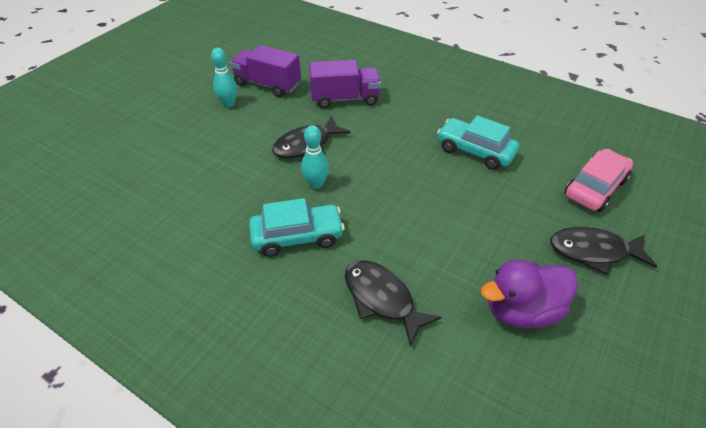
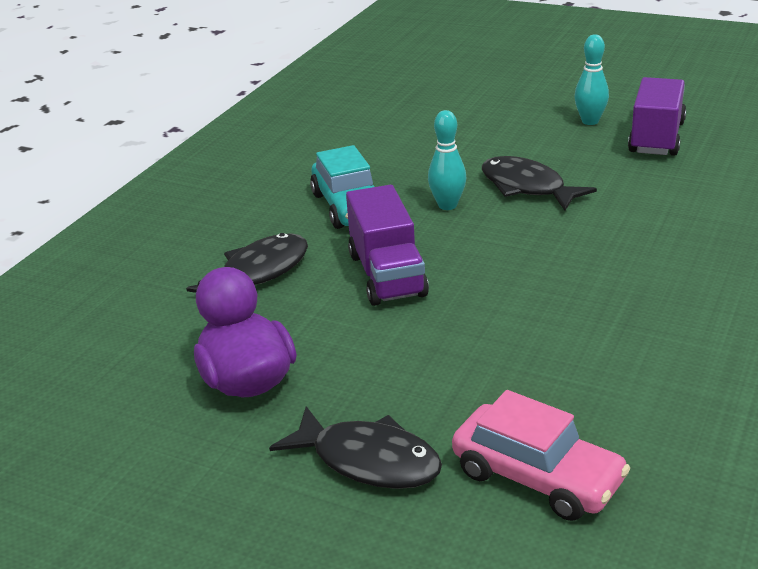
camera: 85 degrees right, 15 degrees down
(345, 99) = (661, 201): purple truck -> purple truck (387, 275)
(475, 151) = (584, 333): turquoise car -> none
(593, 251) = (368, 460): black fish -> black fish turned 120 degrees clockwise

